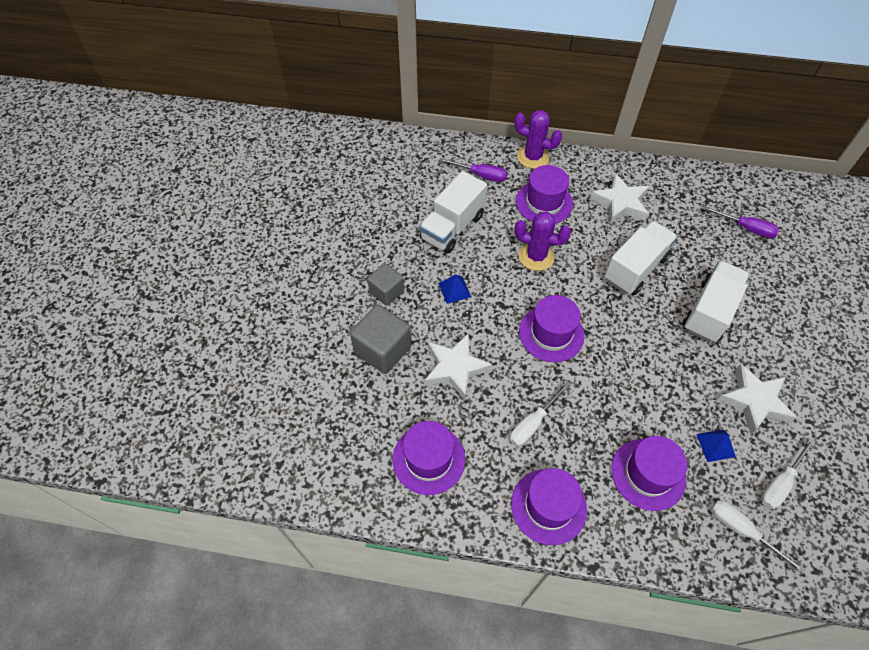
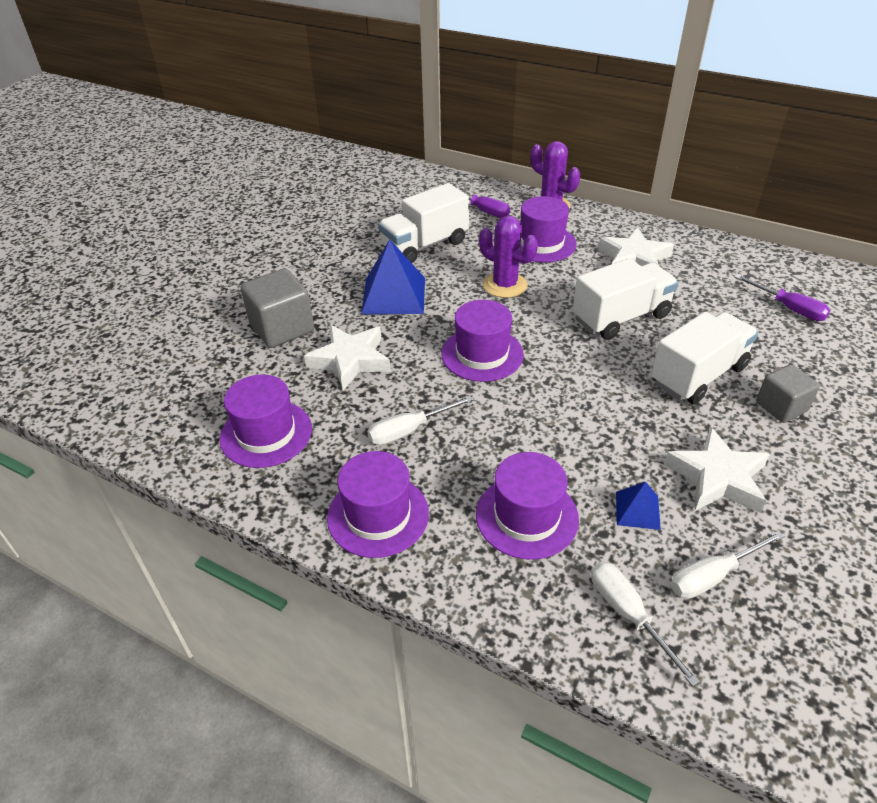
camera: 20 degrees right, 15 degrees down
(386, 292) = (319, 283): grey cube -> grey cube (781, 407)
(454, 290) = (394, 295): blue pyramid -> blue pyramid, size x1.97

